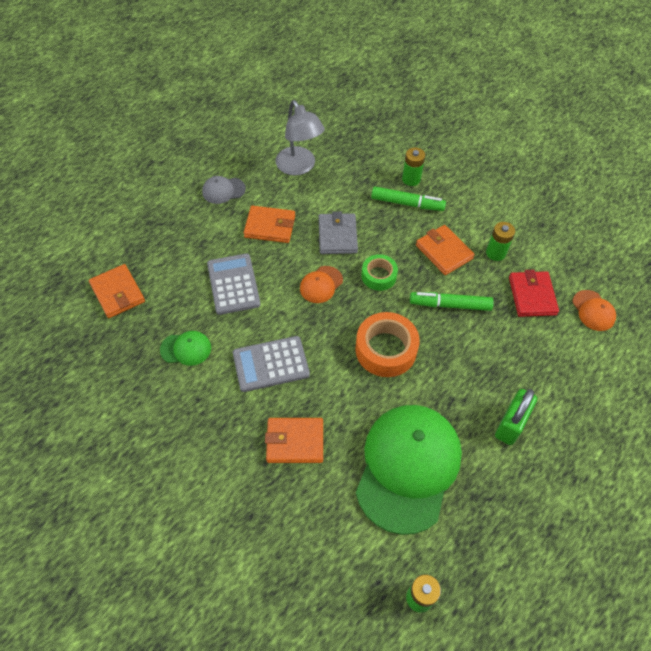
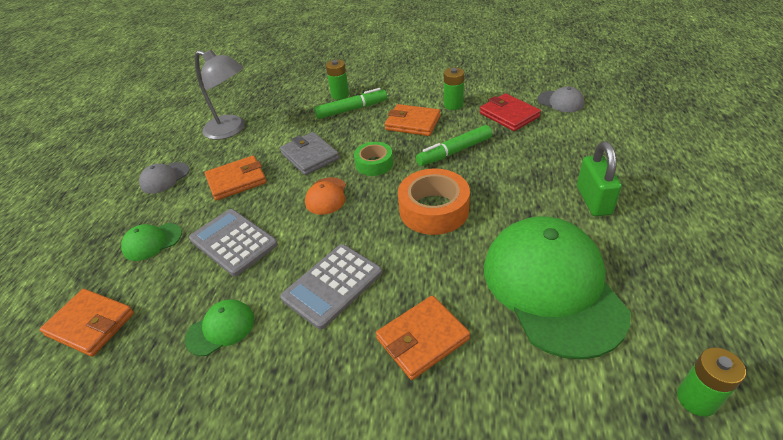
camera: 30 degrees left, 15 degrees down
(184, 248) = (152, 242): none -> green cap
(593, 310) = (560, 101): orange cap -> grey cap

